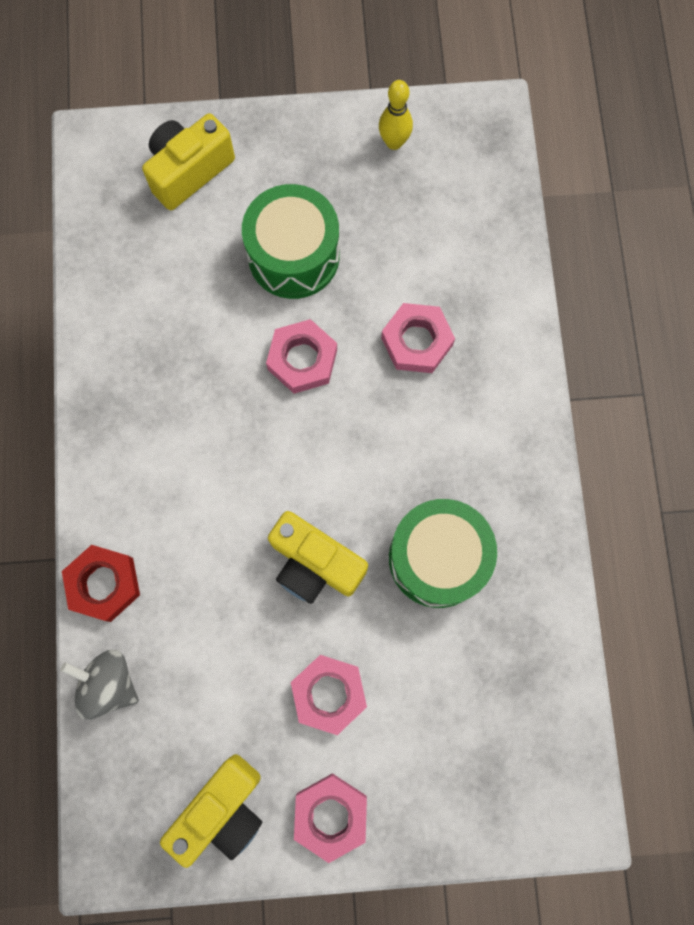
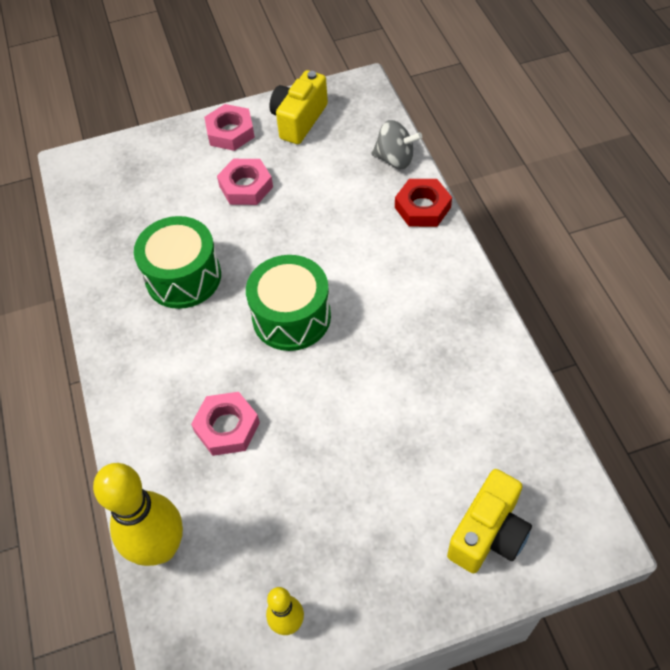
camera: 170 degrees right, 20 degrees down
(293, 255) = (358, 475): green drum -> green drum (291, 317)
(302, 359) = (323, 388): pink nut -> none
(314, 564) = (274, 252): yellow camera -> none
(502, 234) = (160, 548): none -> yellow bowling pin

